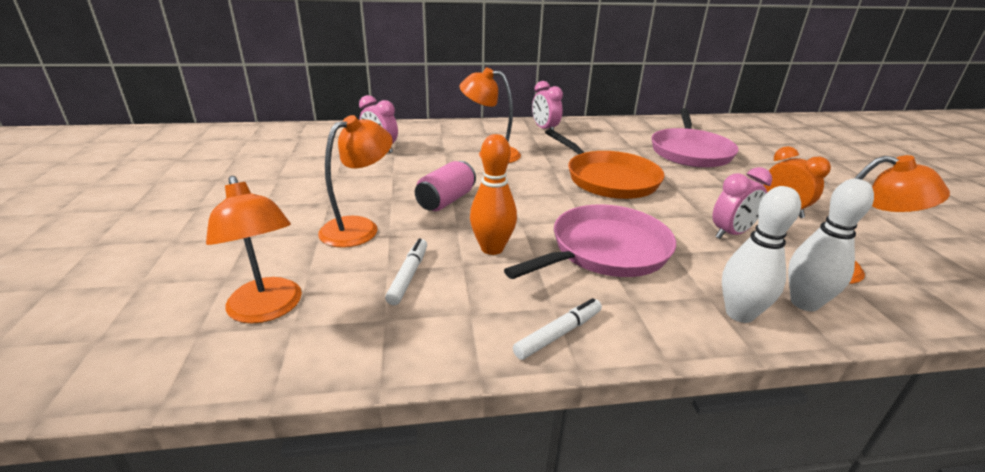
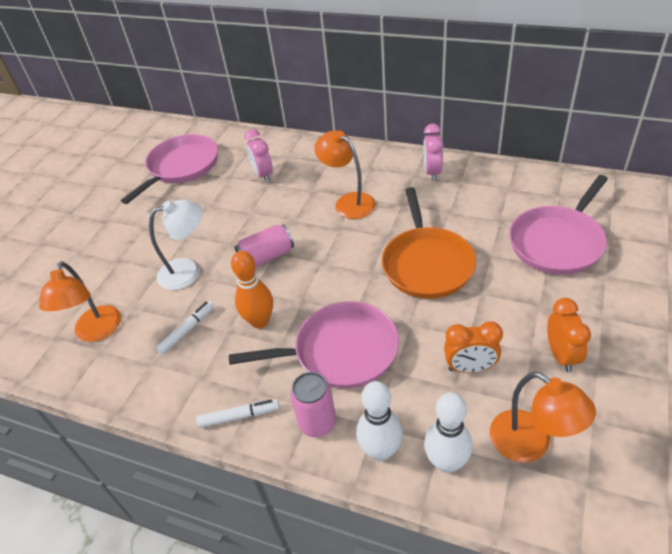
camera: 35 degrees right, 15 degrees up
(272, 155) = (181, 167): none -> pink pan
(359, 227) = (188, 271): orange lamp -> white lamp
(652, 312) = (317, 423): none -> pink can
(730, 234) = (470, 368): pink clock -> orange clock

